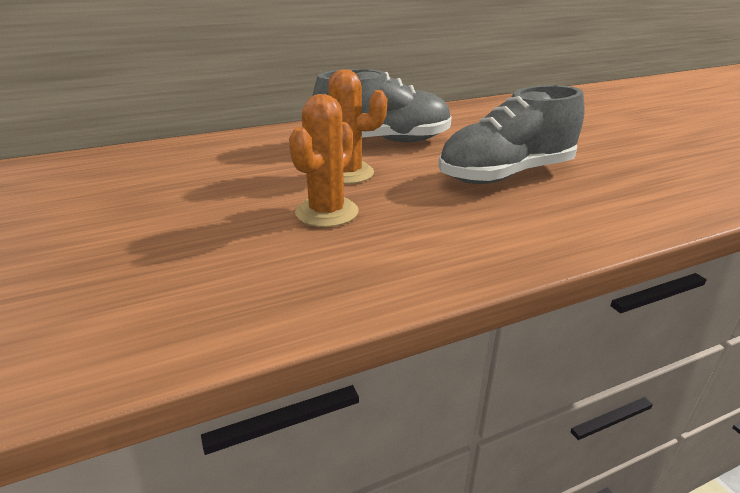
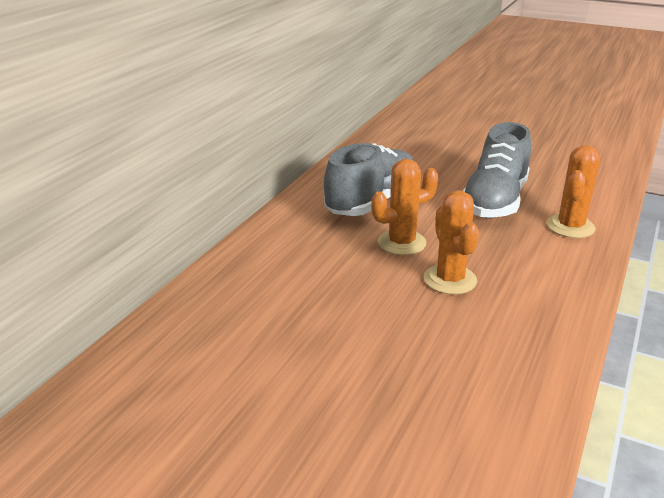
camera: 40 degrees left, 0 degrees up
(553, 221) = (570, 226): none -> orange cactus

